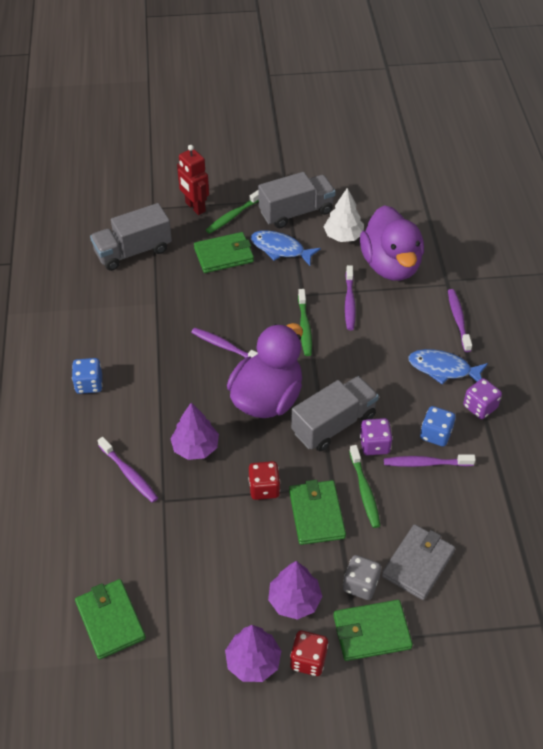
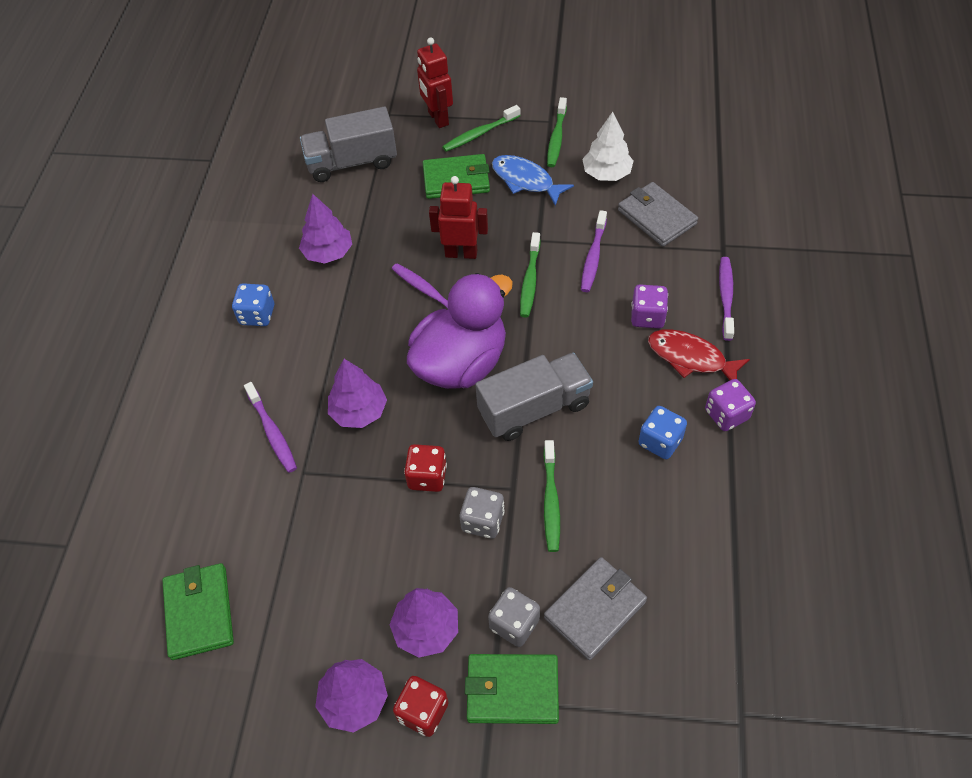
camera: 15 degrees right, 5 degrees up
(134, 326) = (328, 253): none -> purple tree
(244, 313) = (461, 253): none -> red robot
(296, 212) = (556, 138): grey truck -> green toothbrush
(316, 514) = (483, 521): green wallet -> grey dice
(374, 445) = (578, 443): purple dice -> purple dice (647, 317)
(390, 265) = (656, 217): purple duck -> grey wallet
(426, 463) = (638, 478): purple toothbrush -> none
(443, 369) = (690, 358): blue fish -> red fish

